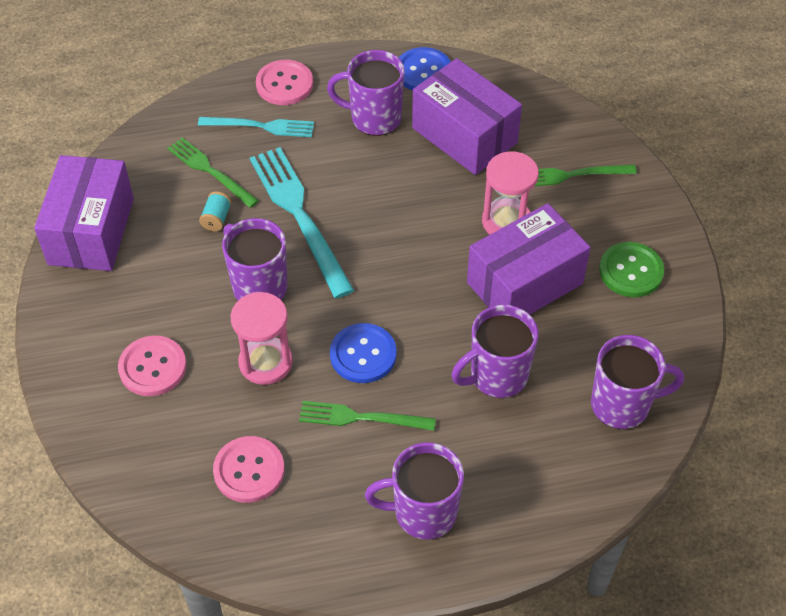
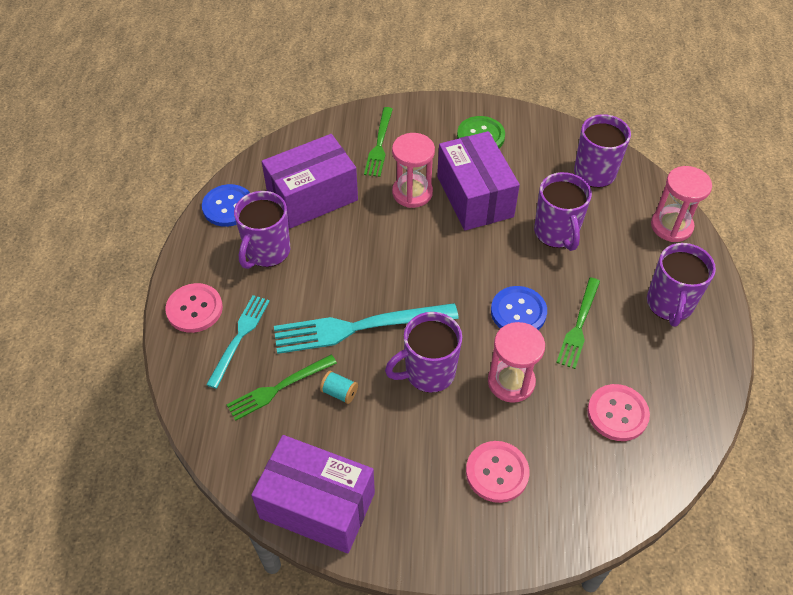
camera: 75 degrees left, 0 degrees up
(558, 505) = (671, 226): none -> pink hourglass

